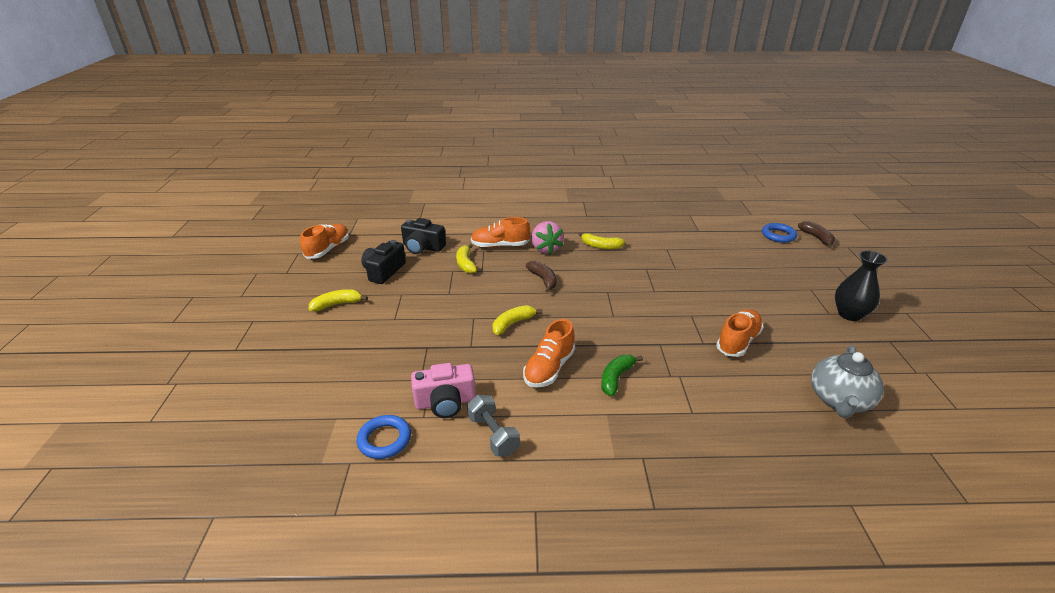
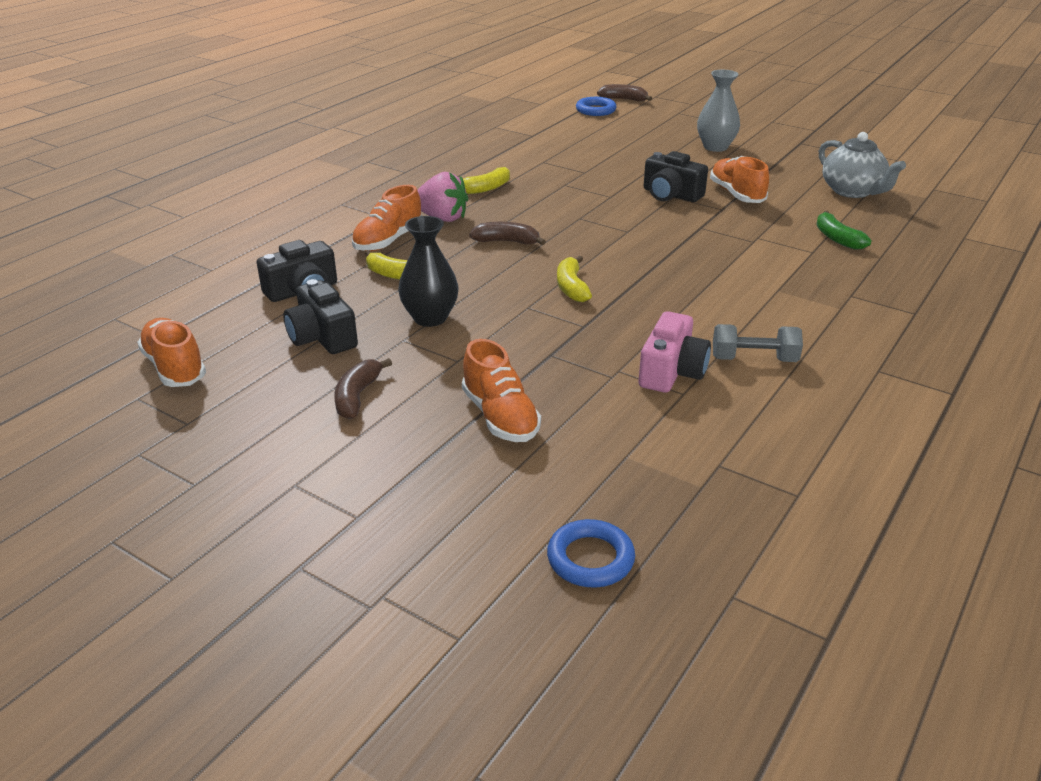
camera: 55 degrees left, 0 degrees up
(337, 304) = (357, 396): yellow banana -> brown banana
(384, 440) = (700, 430): blue ring -> blue ring (590, 559)
(549, 368) = (677, 294): orange shoe -> orange shoe (500, 417)
(616, 378) = (730, 266): green banana -> green banana (837, 238)
(692, 313) = (671, 195): none -> black camera
(805, 303) = (715, 147): none -> grey vase
(849, 314) = (751, 139): black vase -> black vase (430, 318)

